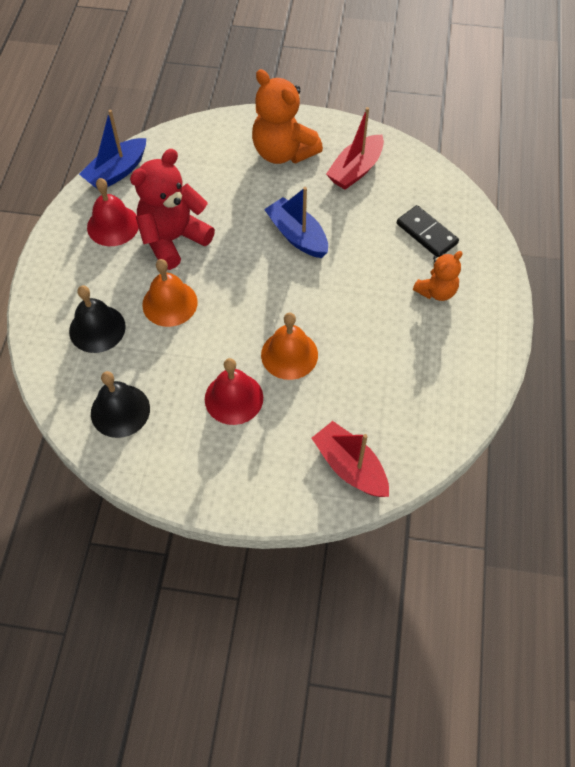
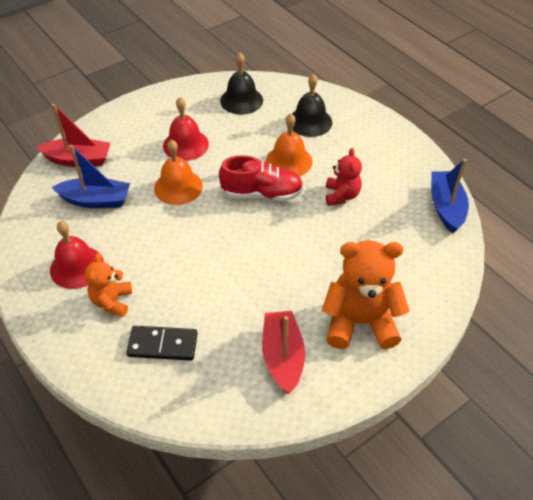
camera: 135 degrees right, 10 degrees down
(113, 225) = (391, 175): red bell -> red bell (77, 267)
(173, 239) = (341, 195): red teddy bear -> red teddy bear, size x0.57
(229, 291) = (262, 193): none -> red shoe
(297, 235) = (263, 262): blue boat -> blue boat (96, 200)

